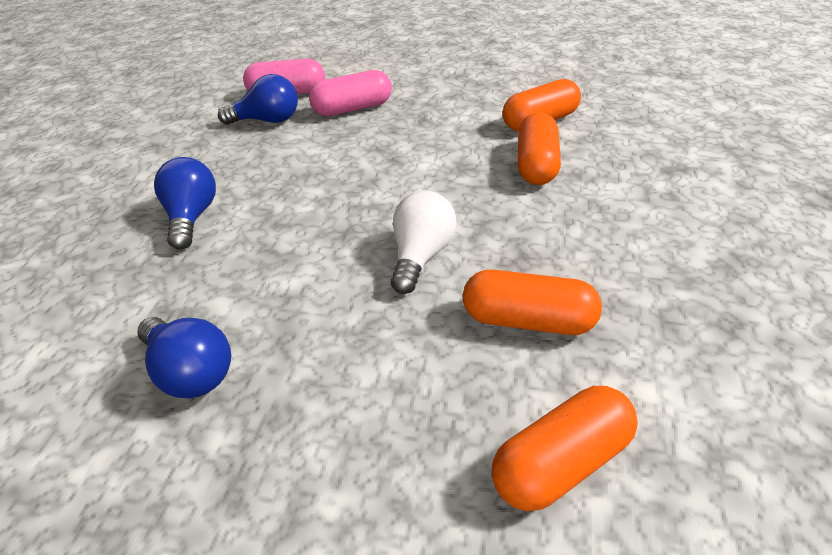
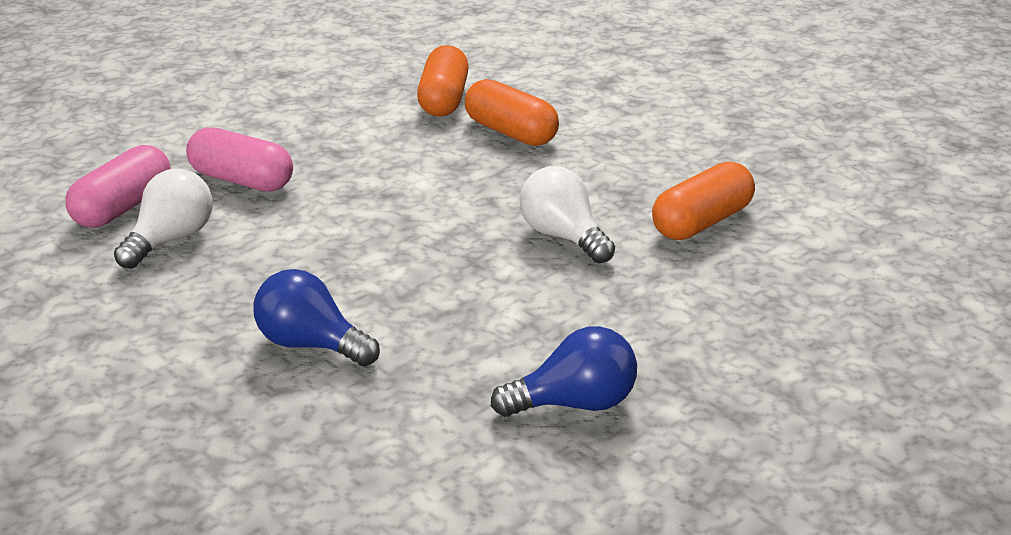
camera: 55 degrees left, 10 degrees down
(267, 121) = (171, 239): blue light bulb -> white light bulb
(352, 109) = (242, 180): pink capsule -> pink capsule turned 75 degrees counterclockwise
(560, 462) = (843, 267): orange capsule -> none

